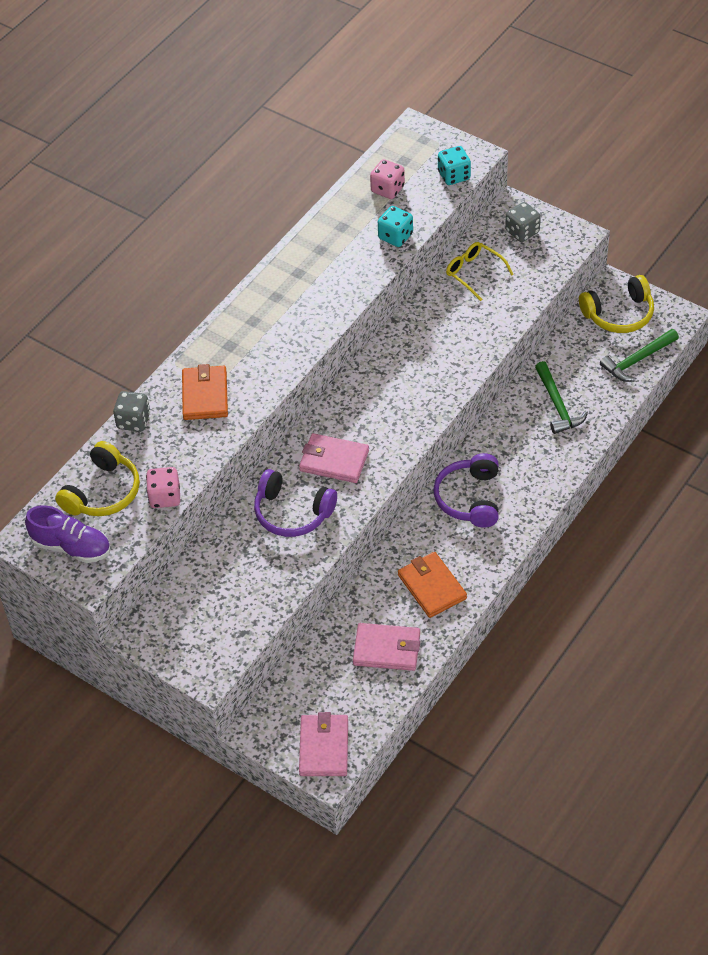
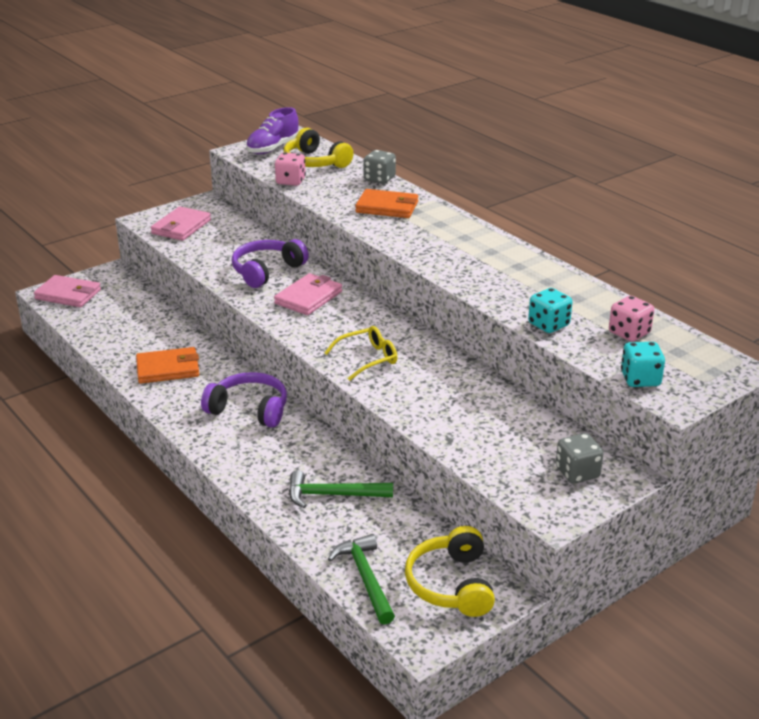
camera: 105 degrees right, 20 degrees down
(387, 649) = (126, 335): pink wallet -> pink wallet (181, 227)
(474, 273) = (518, 422): yellow glasses -> yellow glasses (367, 359)

